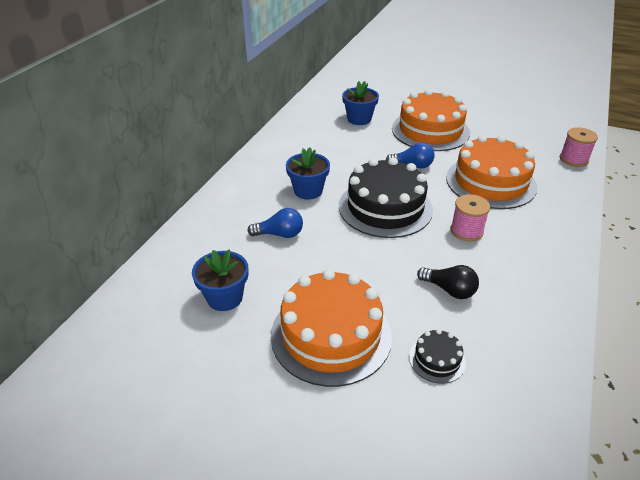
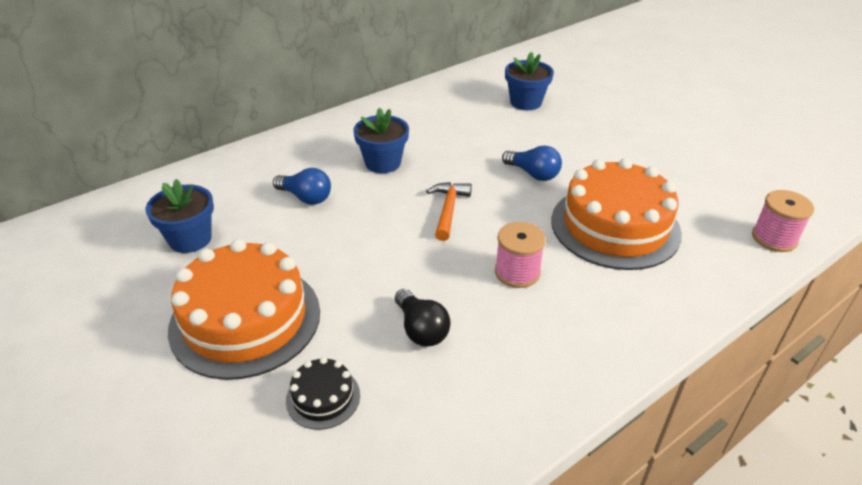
camera: 30 degrees right, 0 degrees up
(385, 207) = (448, 210): black cake -> orange hammer
(430, 130) = (602, 140): orange cake -> none

